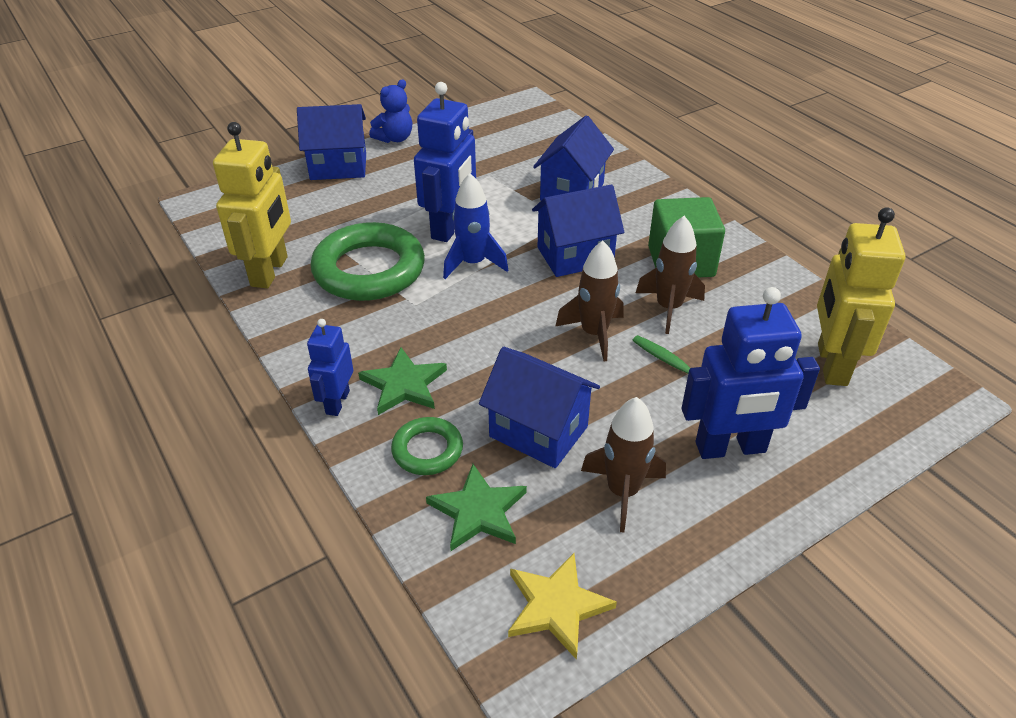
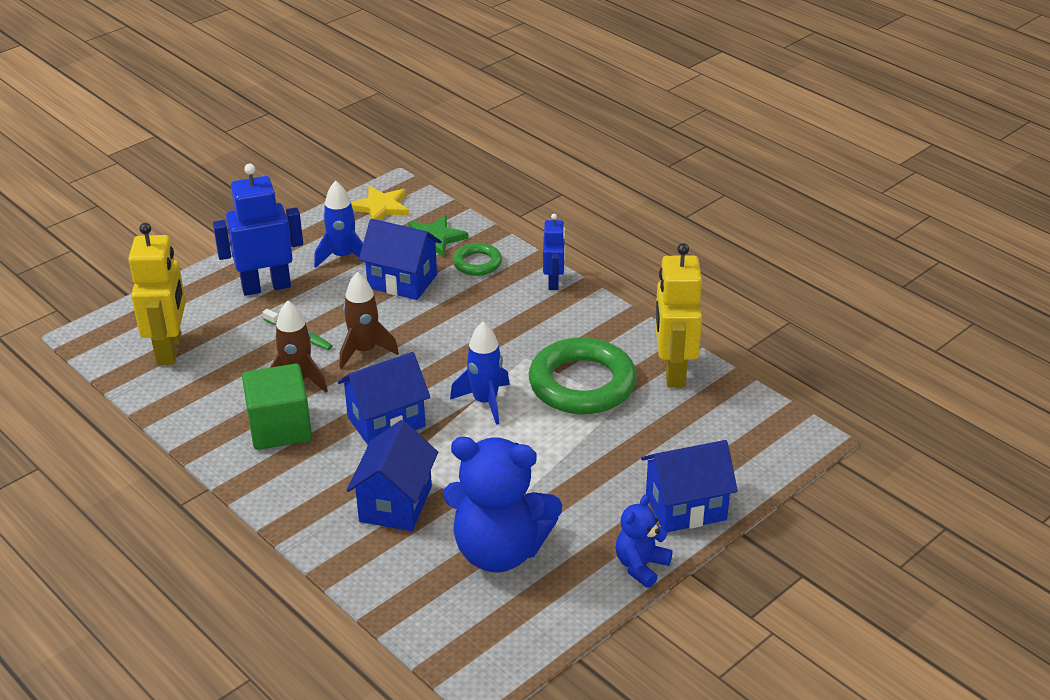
camera: 170 degrees right, 5 degrees down
(404, 384) = (509, 298): green star -> none
(450, 227) = (521, 439): blue robot -> none
(495, 156) = (499, 551): none -> blue teddy bear
(622, 492) = (343, 257): brown rocket -> blue rocket

